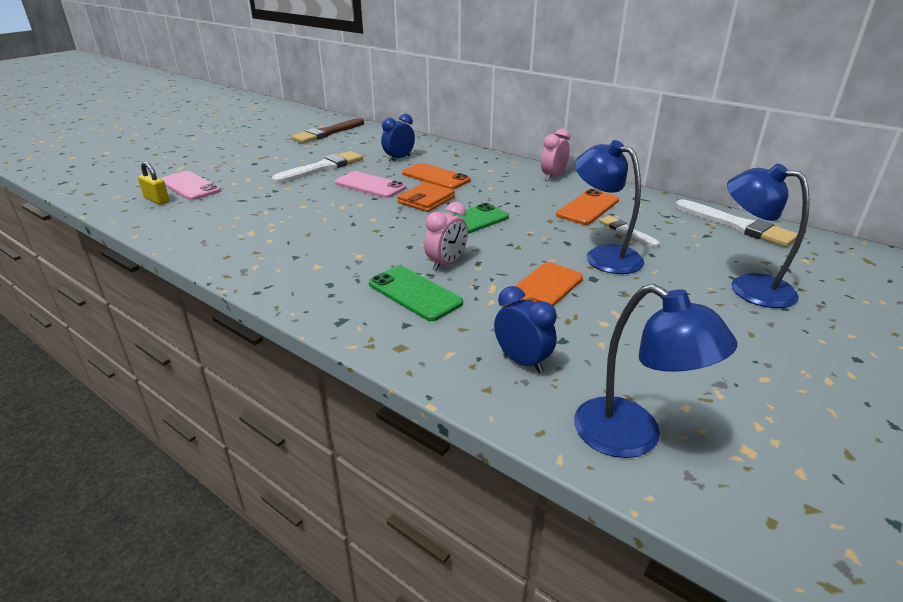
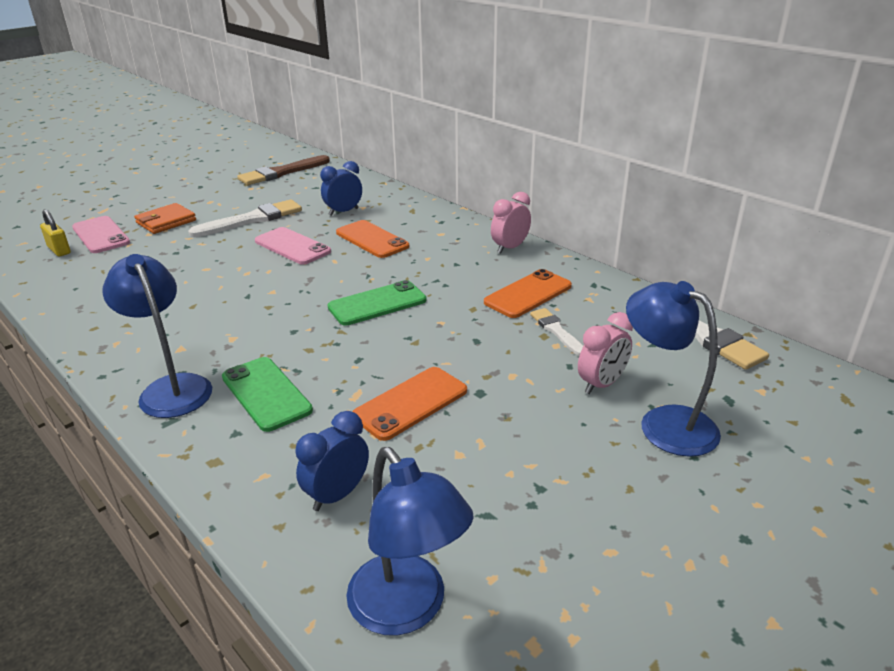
camera: 10 degrees right, 0 degrees up
(426, 200) = (344, 270): orange wallet -> orange wallet (166, 221)
(446, 264) = (322, 358): pink clock -> pink clock (601, 384)
(522, 361) = (337, 495): blue clock -> blue clock turned 105 degrees counterclockwise
(603, 256) = (509, 363): blue lamp -> blue lamp (171, 388)

